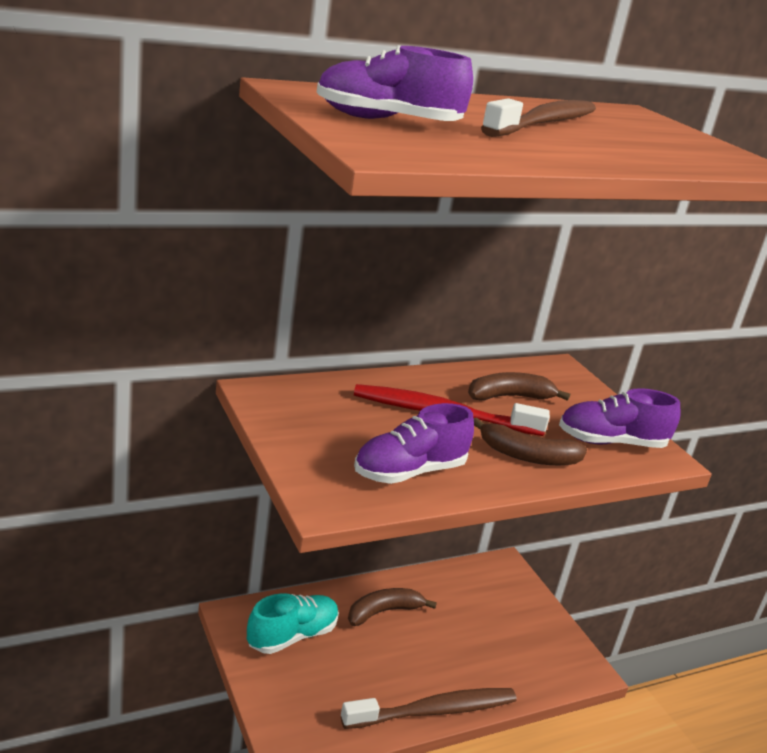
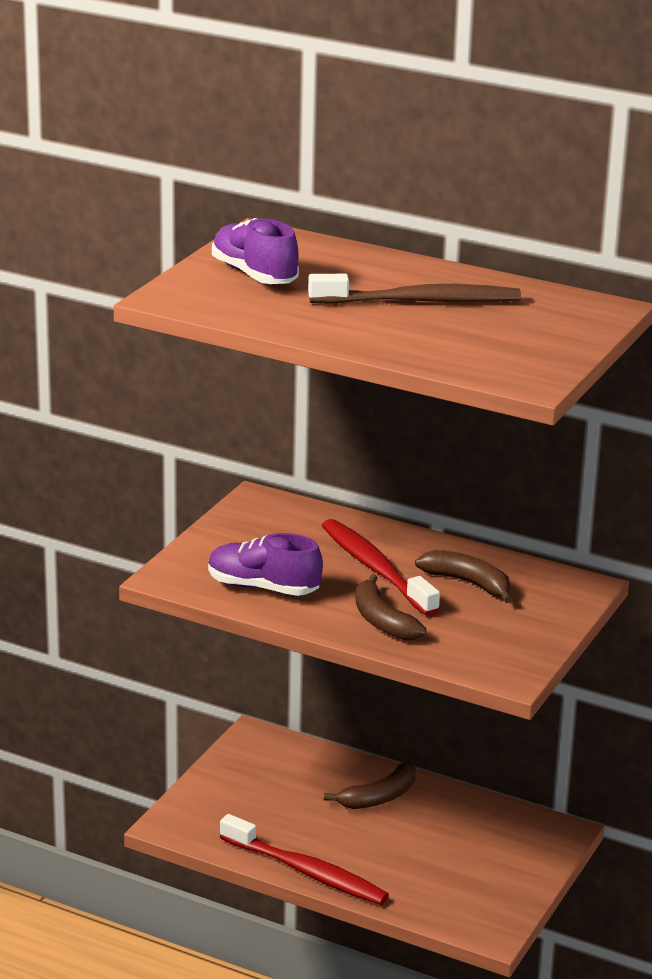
camera: 55 degrees right, 0 degrees up
(292, 636) = (276, 770): turquoise shoe -> none
(384, 612) = (379, 797): brown banana -> brown banana turned 120 degrees clockwise
(434, 711) = (306, 871): brown toothbrush -> red toothbrush
(611, 442) = (484, 647): purple shoe -> none

